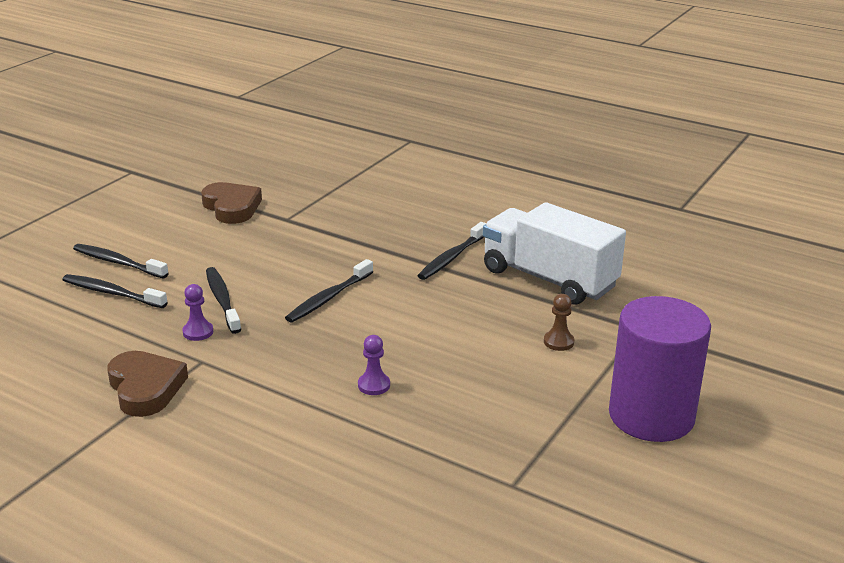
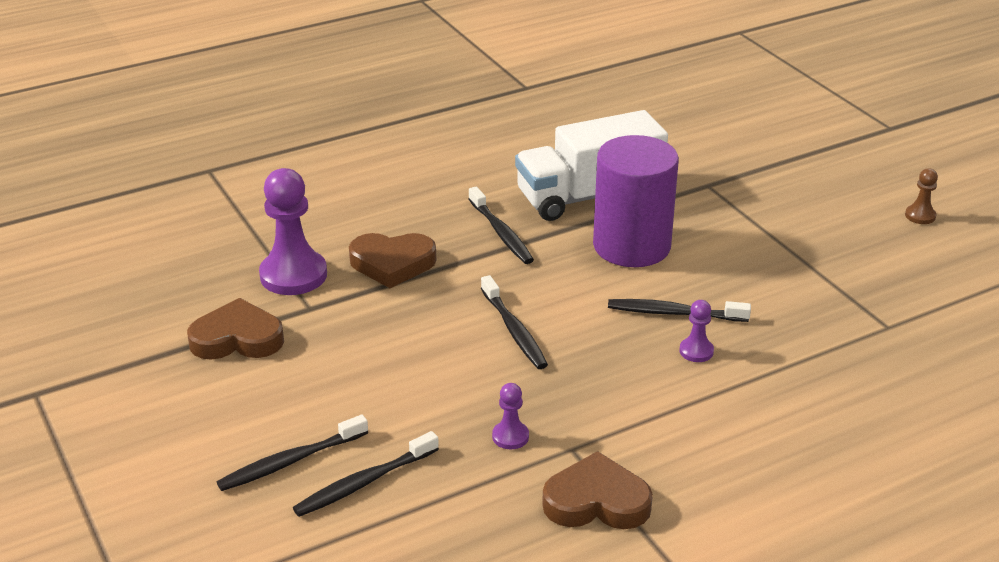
camera: 60 degrees left, 5 degrees up
(222, 300) = (456, 402): black toothbrush -> black toothbrush (674, 313)
(318, 202) = (293, 275): none -> purple pawn
(367, 230) = (392, 263): none -> brown heart
(558, 342) = (698, 230): brown pawn -> brown pawn (920, 216)
(651, 416) = (836, 229): purple cylinder -> purple cylinder (631, 246)

